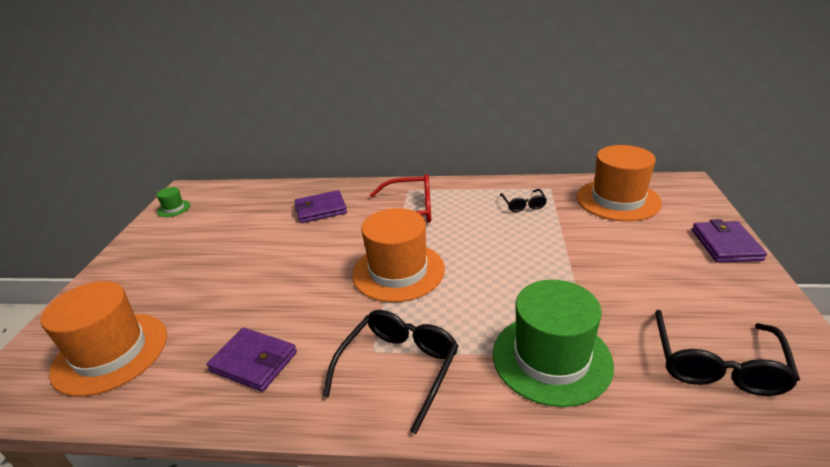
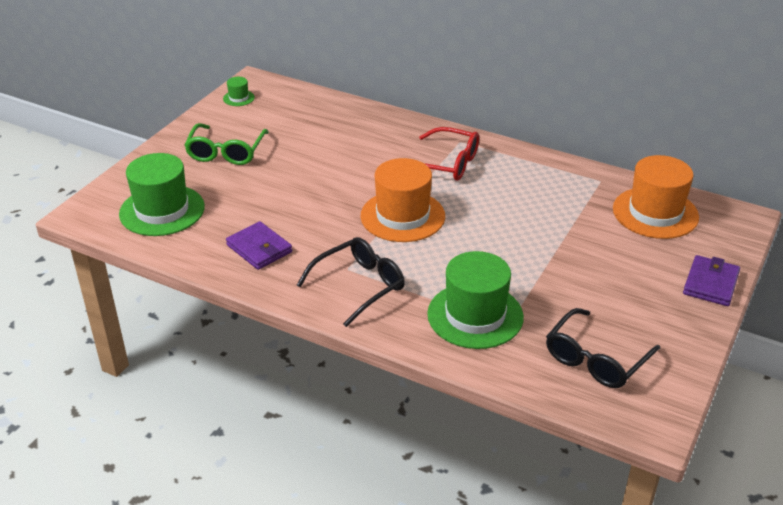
camera: 20 degrees right, 5 degrees up
(110, 353) = (162, 210): orange hat -> green hat
(176, 262) = (226, 152): none -> green glasses
(321, 209) = (368, 138): purple wallet -> none
(523, 205) = (559, 190): black glasses -> none

